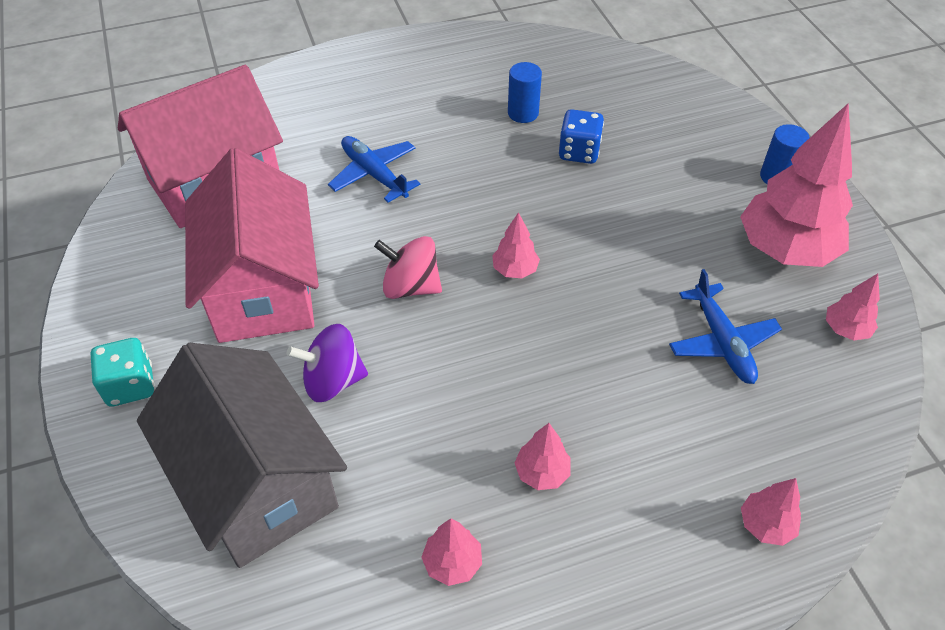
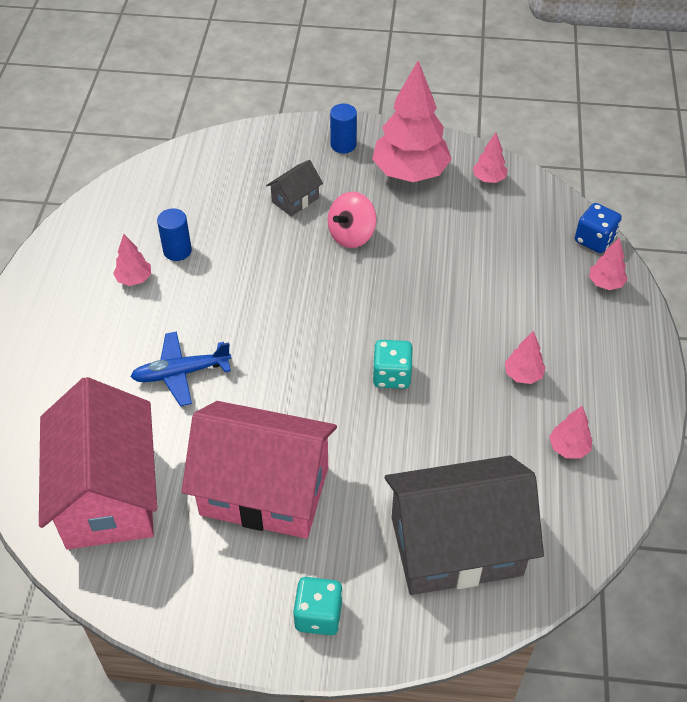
camera: 65 degrees left, 0 degrees up
(333, 380) = (386, 470): purple spinning top -> none
(411, 286) = (321, 390): pink spinning top -> pink spinning top (351, 235)
(465, 340) = (391, 375): none -> turquoise dice
(515, 270) = (342, 321): pink tree -> pink tree (134, 279)
(579, 152) = (246, 236): blue dice -> blue dice (594, 240)
(659, 169) = (295, 200): none -> grey house
(722, 342) = (467, 240): blue plane -> none

